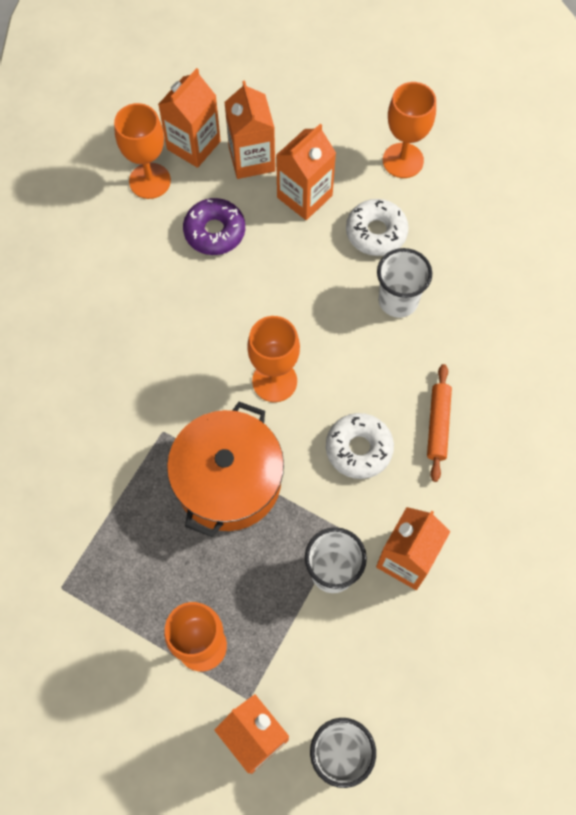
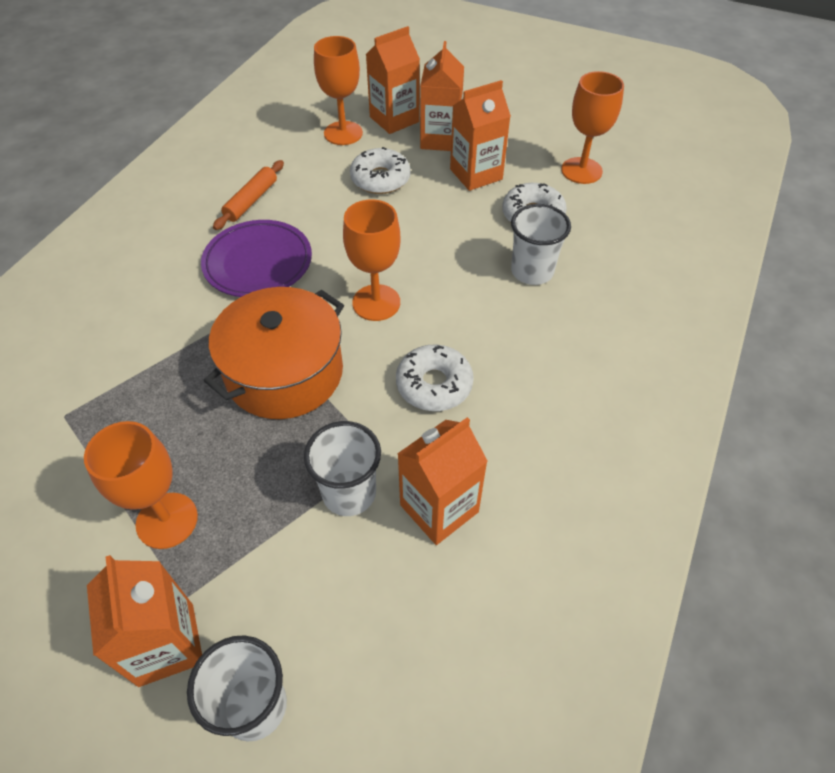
camera: 20 degrees right, 15 degrees down
(146, 372) = (258, 263): none -> purple plate
(214, 232) = (380, 179): purple donut -> white donut
(438, 425) = (530, 388): orange rolling pin -> orange rolling pin (251, 201)

